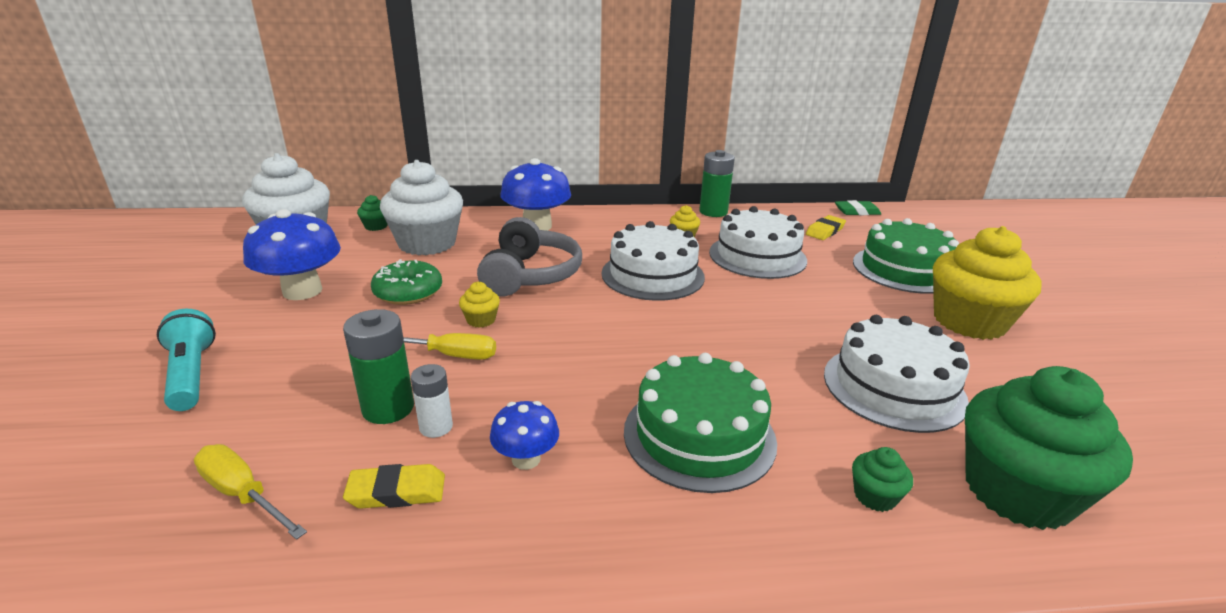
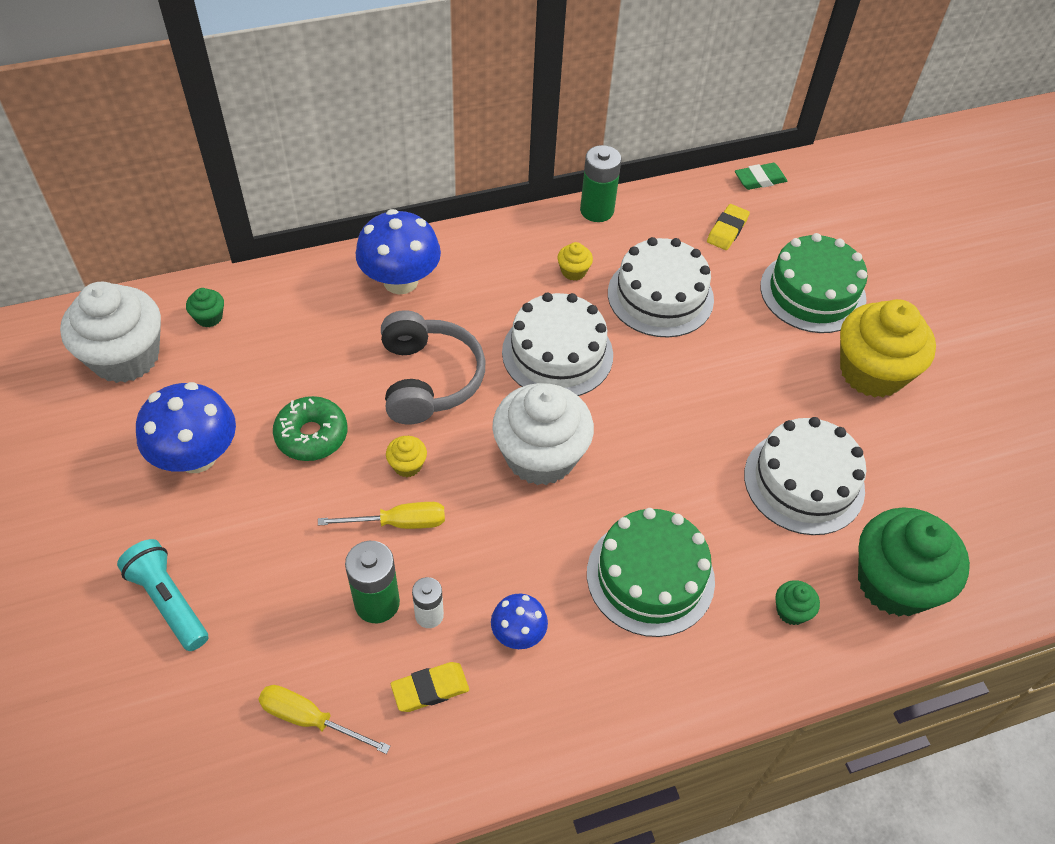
camera: 15 degrees left, 25 degrees up
(427, 243) = (288, 341): white cupcake -> white cupcake (540, 456)

